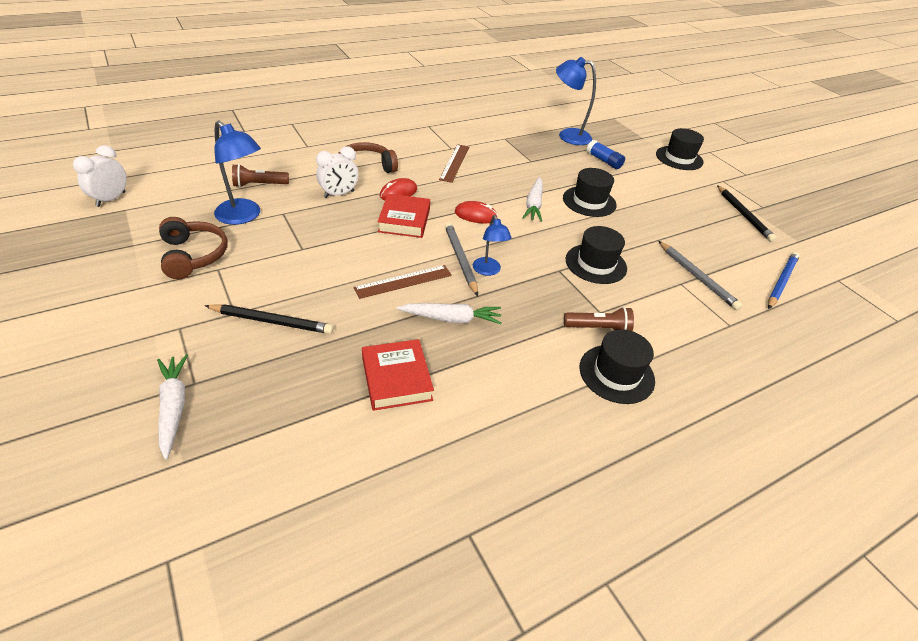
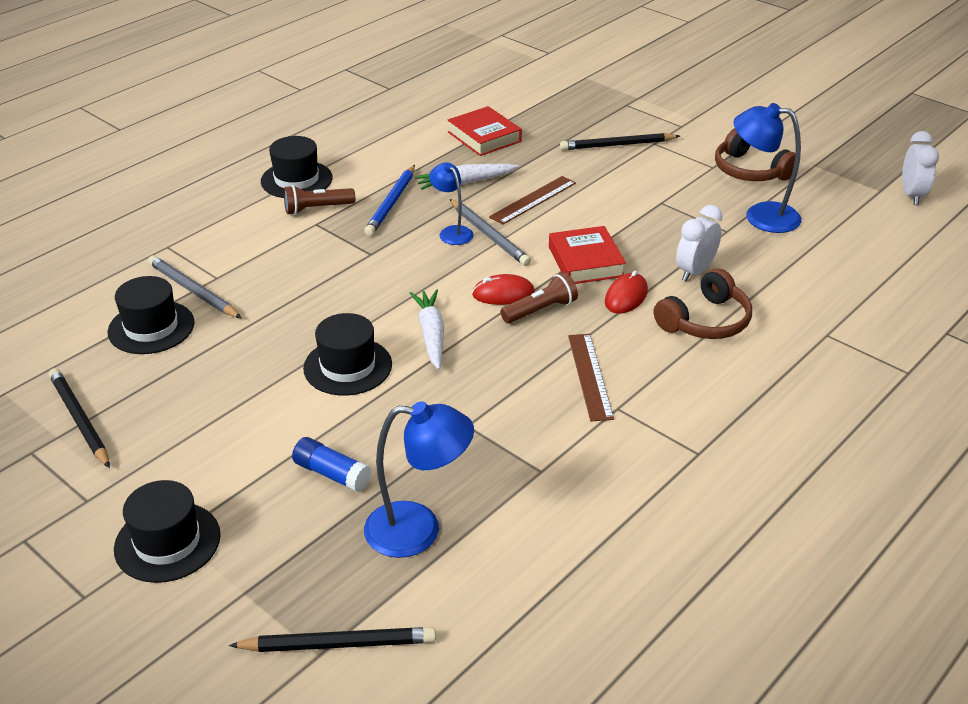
camera: 165 degrees right, 5 degrees down
(173, 407) = (623, 93): white carrot -> none
(259, 185) = (799, 255): brown flashlight -> brown flashlight (540, 310)
(596, 264) = (326, 273): black hat -> black hat (151, 327)
(606, 118) = (338, 644): none -> black pencil
(781, 281) = (73, 315): blue pencil -> blue pencil (391, 203)

